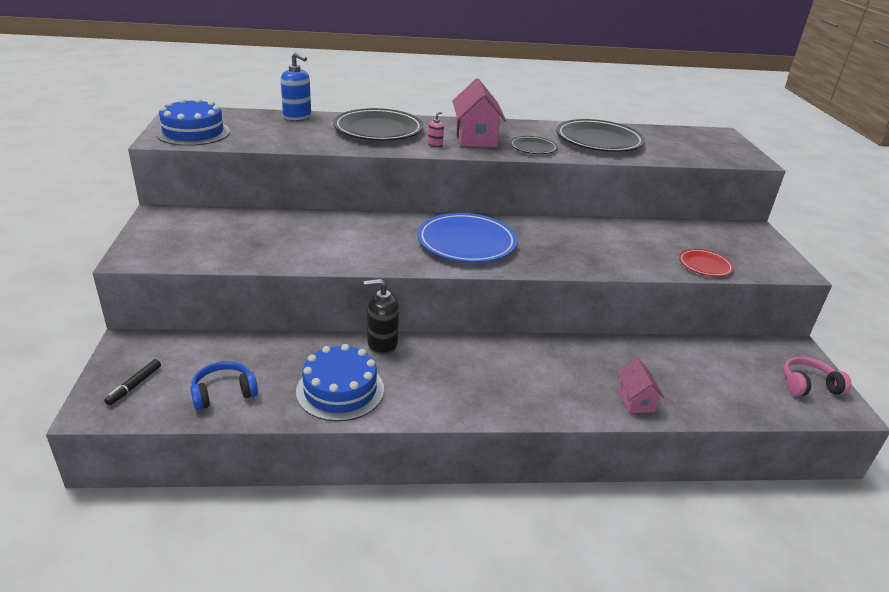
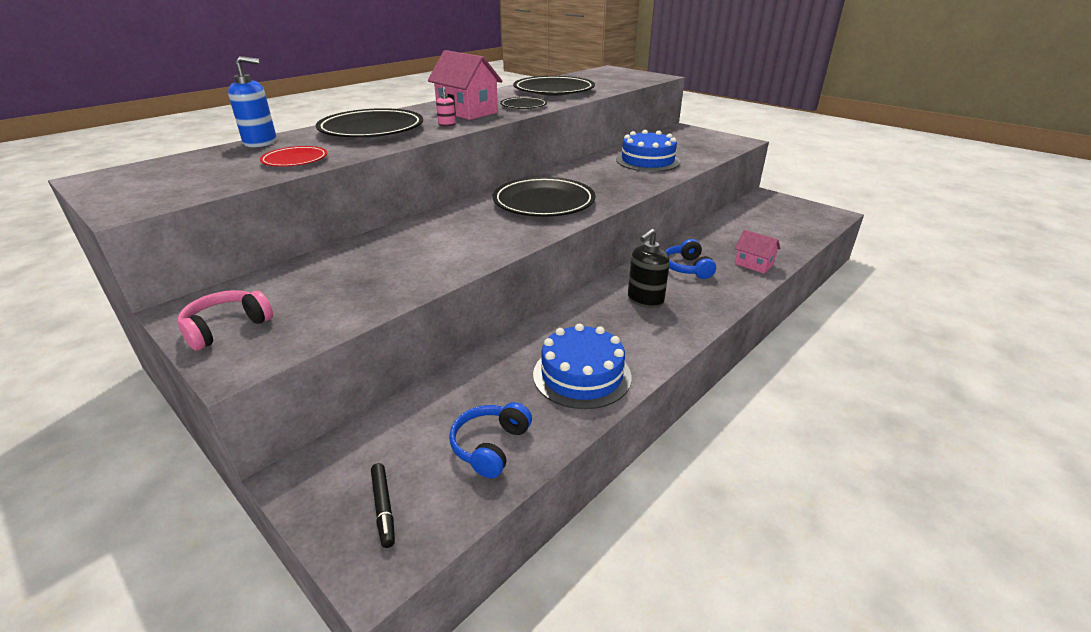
camera: 40 degrees left, 0 degrees up
(193, 132) = (160, 189): blue cake -> blue cake (647, 161)
(382, 344) = (551, 323): black soap dispenser -> black soap dispenser (645, 300)
(466, 242) = (544, 202): blue plate -> black plate
(564, 366) = (687, 268): none -> blue headphones
(704, 265) = (700, 156): red plate -> red plate (295, 160)
(808, 385) = (803, 211): pink headphones -> pink headphones (226, 327)

